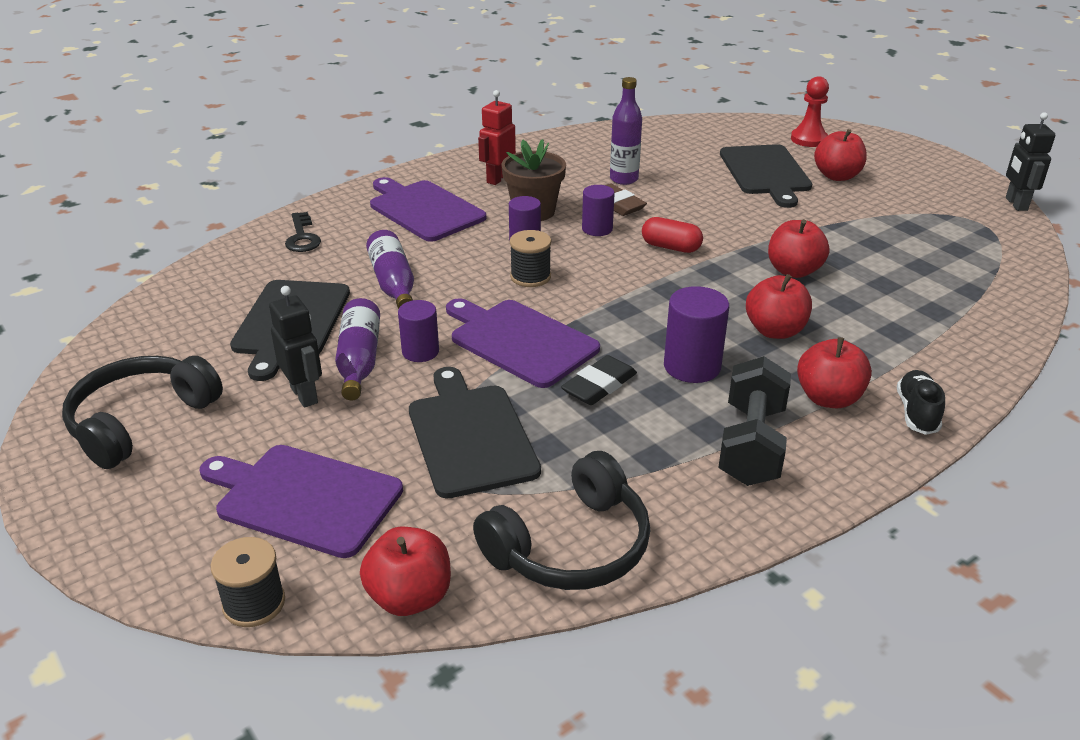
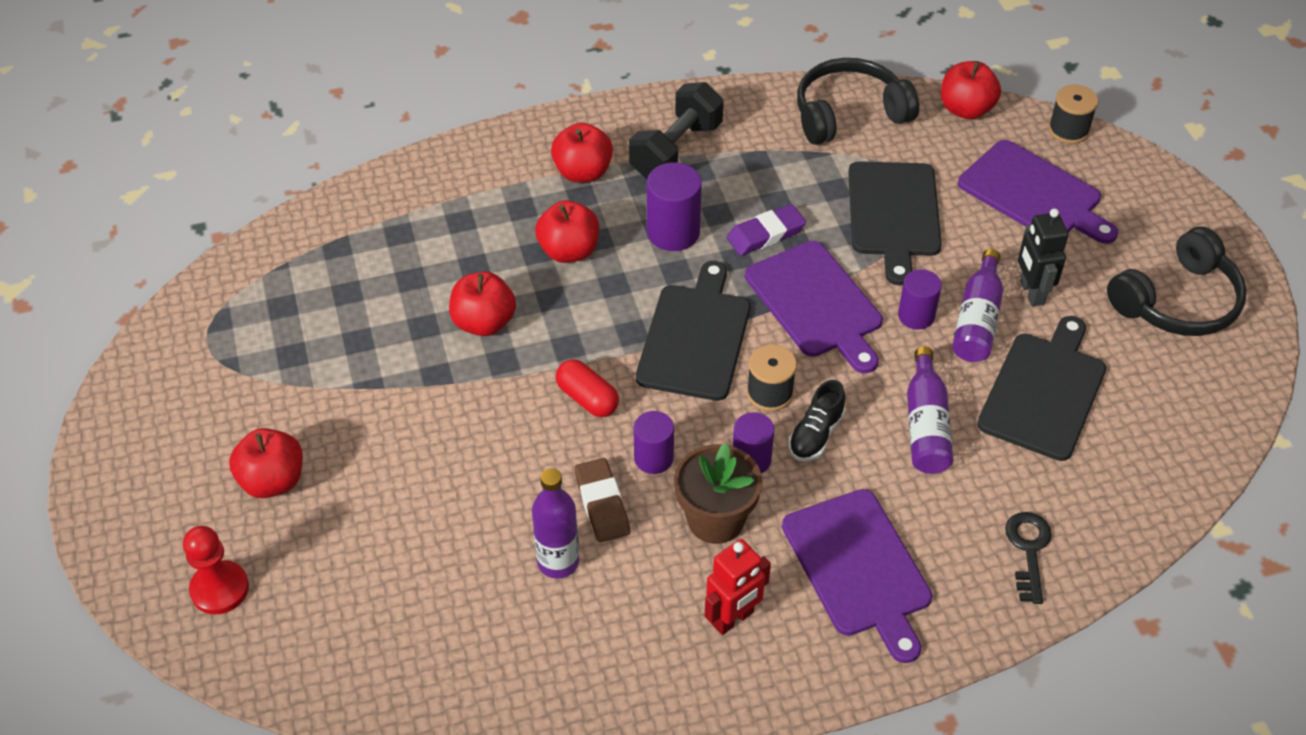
camera: 160 degrees left, 15 degrees up
(599, 385) = (766, 234): black eraser -> purple eraser
(766, 172) = (356, 518): black cutting board -> black cutting board (695, 337)
(917, 413) = (525, 142): black shoe -> black shoe (816, 434)
(1016, 204) = (126, 359): black robot -> none

